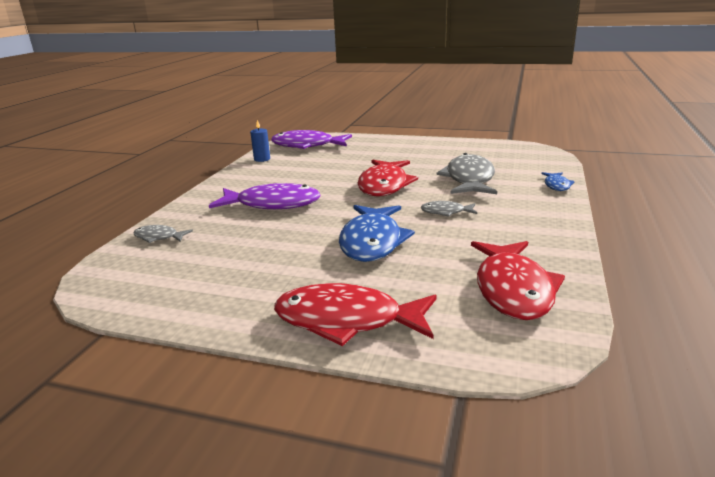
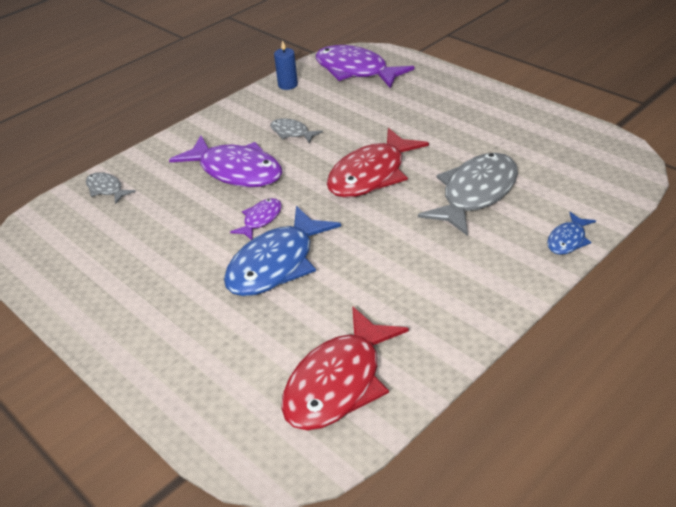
camera: 30 degrees right, 15 degrees up
(327, 223) = (260, 219): none -> purple fish
(347, 320) = (166, 359): red fish -> none
(446, 212) = (391, 243): grey fish -> grey fish (292, 133)

